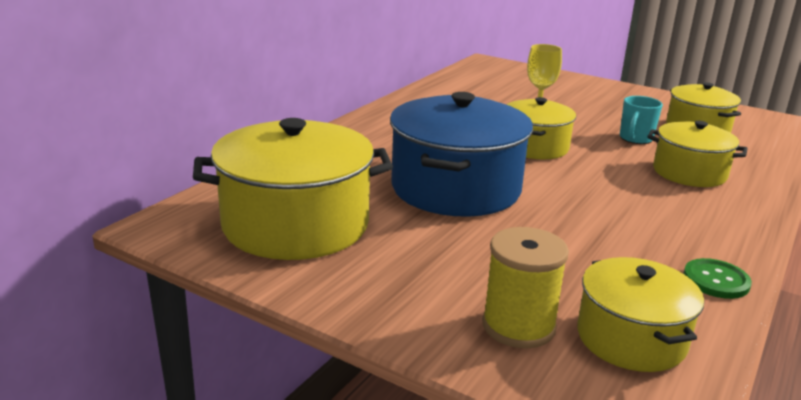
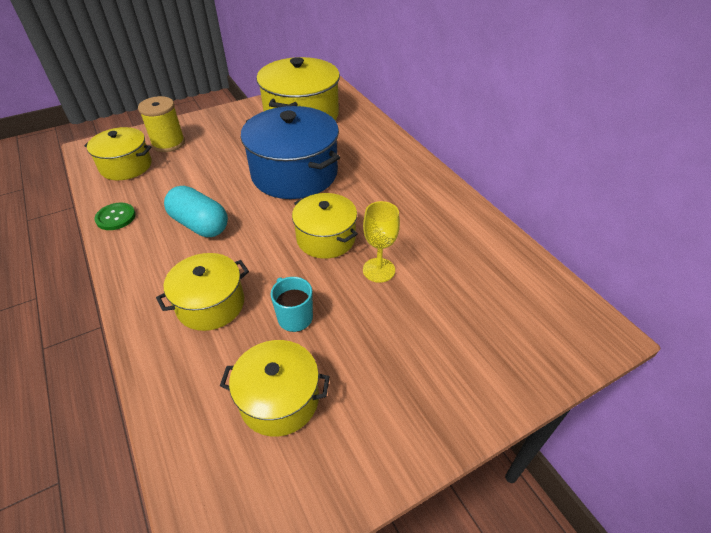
camera: 120 degrees right, 20 degrees up
(625, 215) = (200, 225): none -> turquoise capsule

